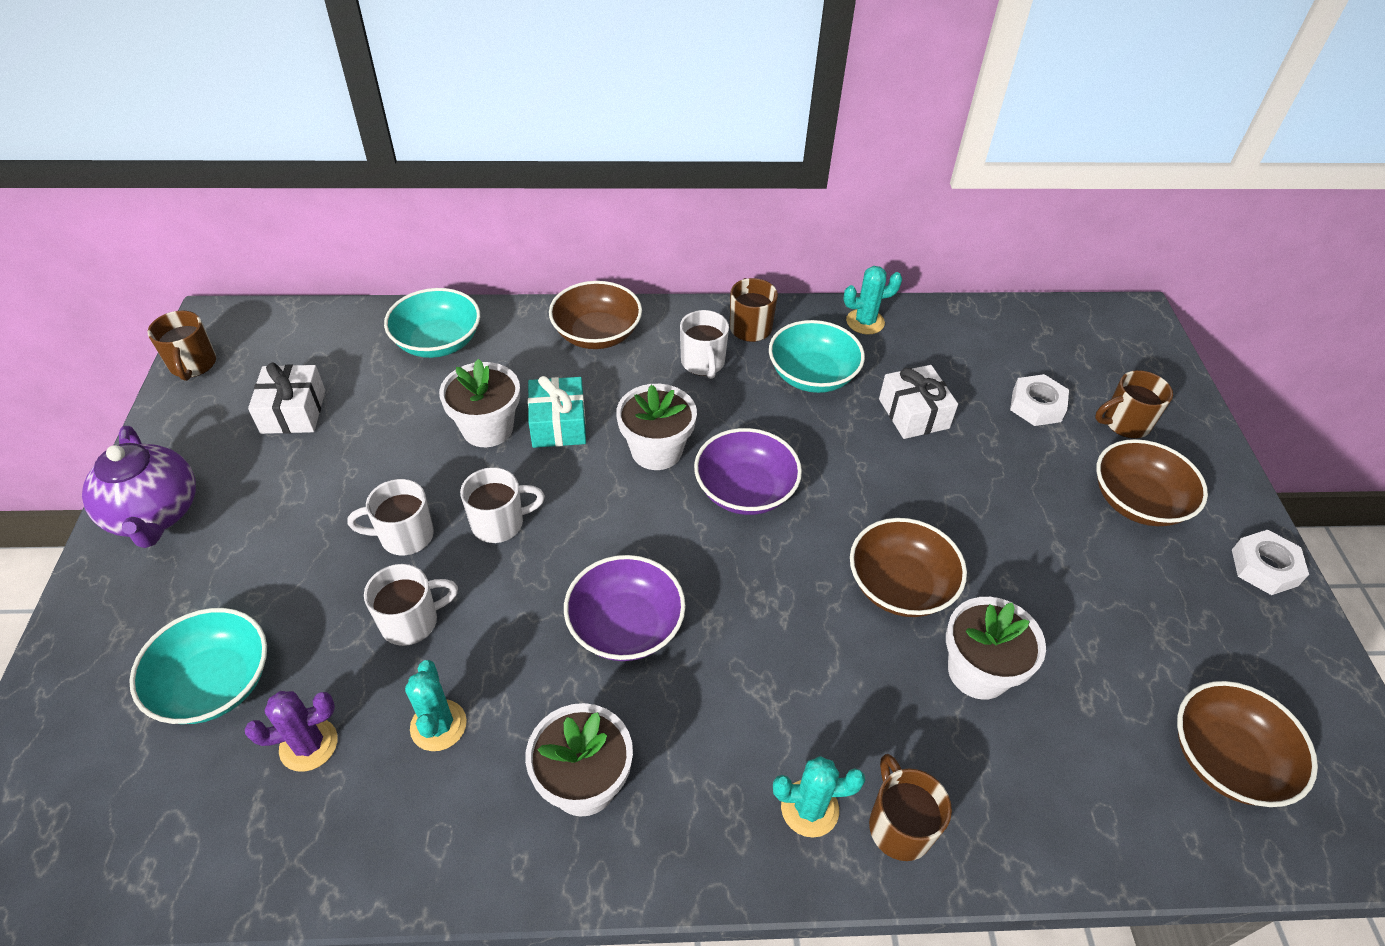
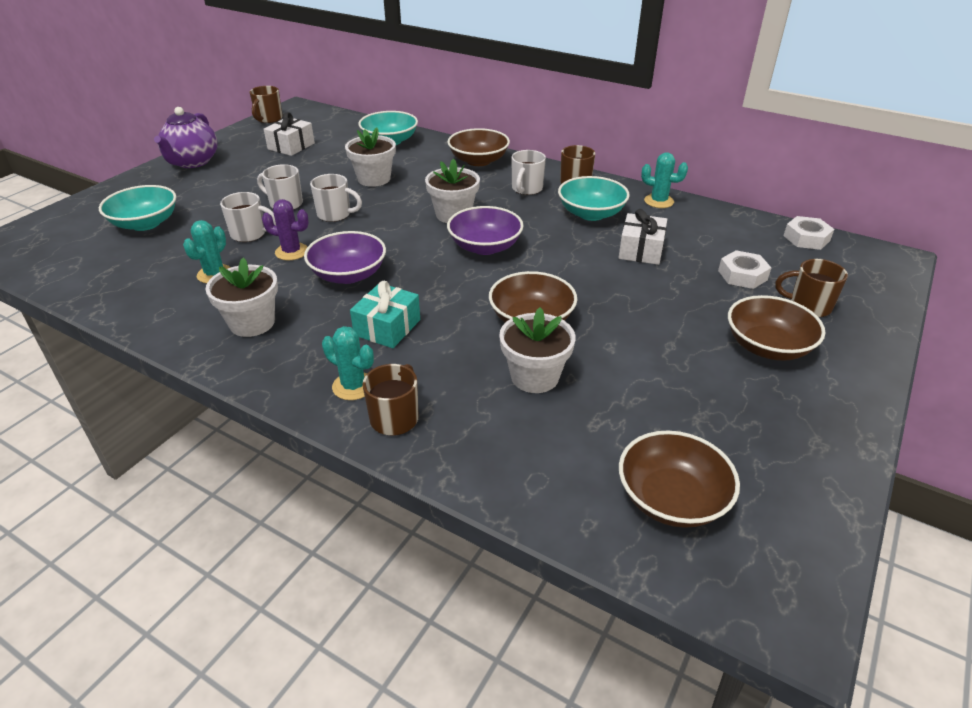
camera: 35 degrees right, 10 degrees down
(309, 745) = (154, 258): purple cactus -> purple cactus (291, 252)
(558, 424) = (412, 188): turquoise gift -> turquoise gift (387, 327)
(1264, 567) = (842, 420): white nut -> white nut (806, 238)

